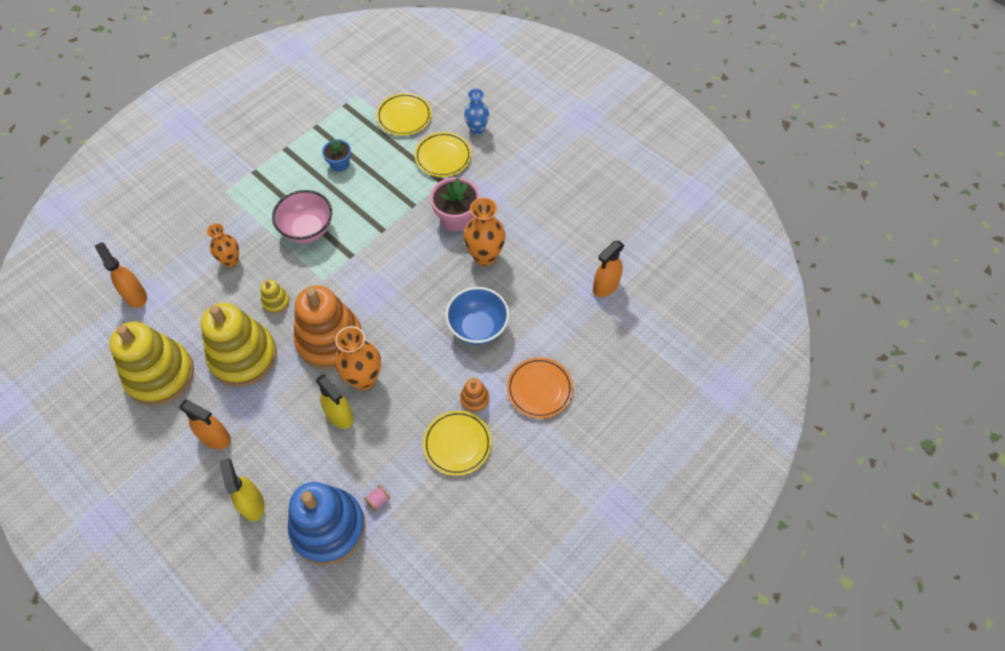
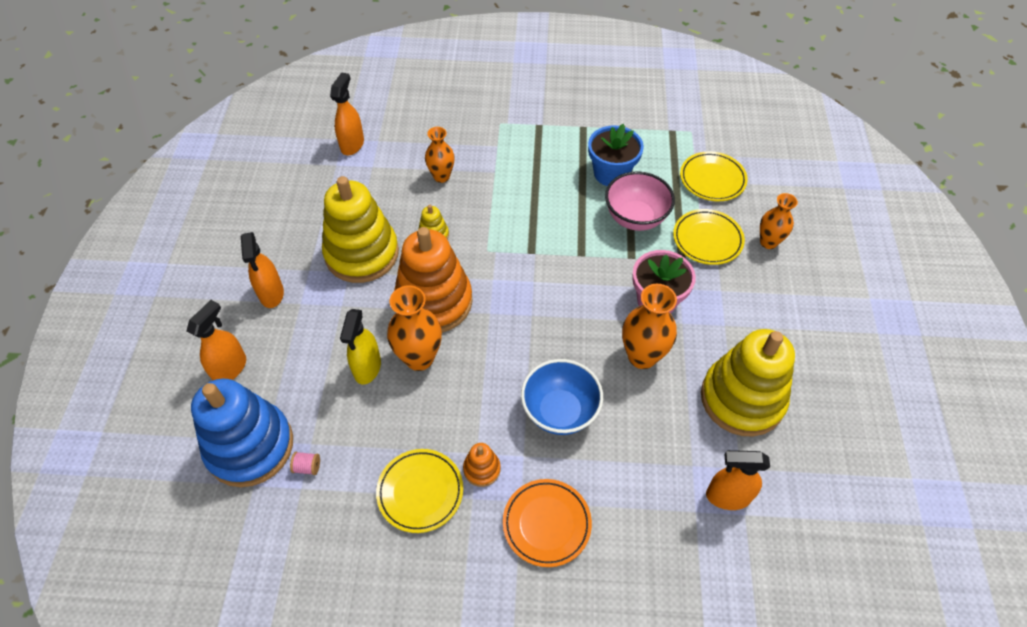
camera: 50 degrees right, 5 degrees down
(160, 375) = (297, 213): yellow stacking toy -> yellow stacking toy (742, 399)
(252, 504) = (230, 368): yellow spray bottle -> orange spray bottle
(307, 230) = (523, 202): pink bowl -> pink bowl (635, 218)
(340, 164) = (611, 173): blue flower pot -> blue flower pot, size x1.63
(477, 129) = (768, 242): blue vase -> orange vase

